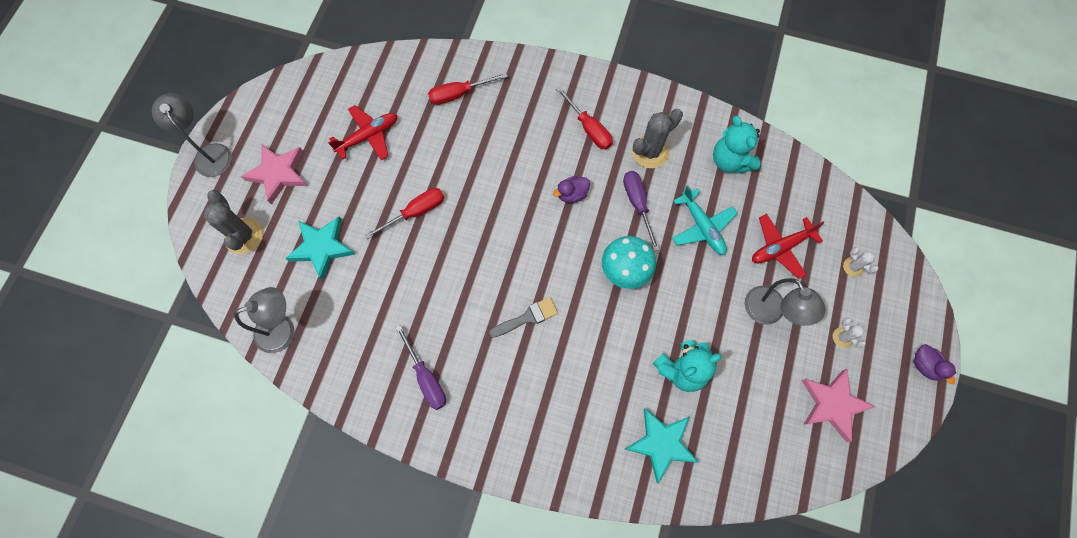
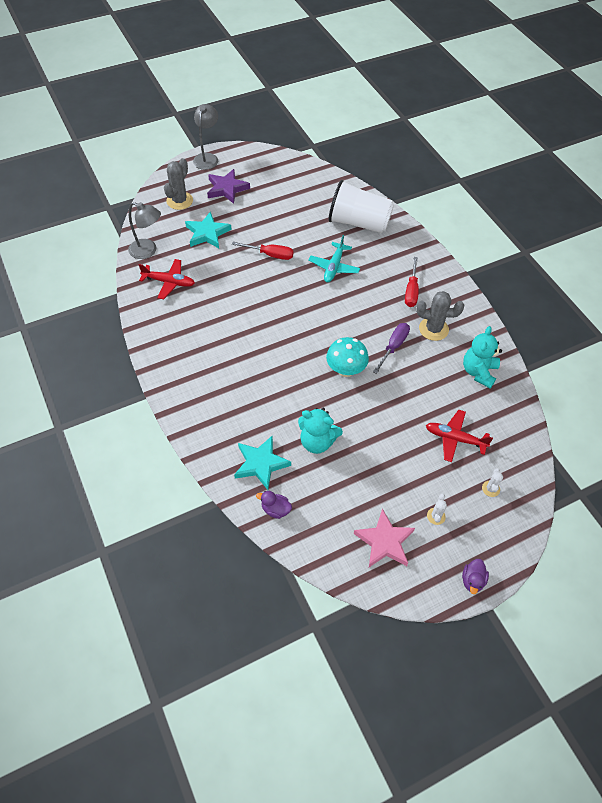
camera: 45 degrees right, 15 degrees down
(278, 173) = (227, 188): pink star -> purple star
(368, 136) = (289, 206): red plane -> red plane (169, 282)
(426, 378) = (184, 326): purple screwdriver -> none
(459, 94) = (359, 222): red screwdriver -> white cup
(527, 317) = (266, 345): grey brush -> none
(572, 194) = (362, 312): purple duck -> purple duck (275, 509)
(702, 227) = (418, 388): turquoise plane -> turquoise plane (334, 267)
(769, 313) = (405, 463): grey lamp -> none

